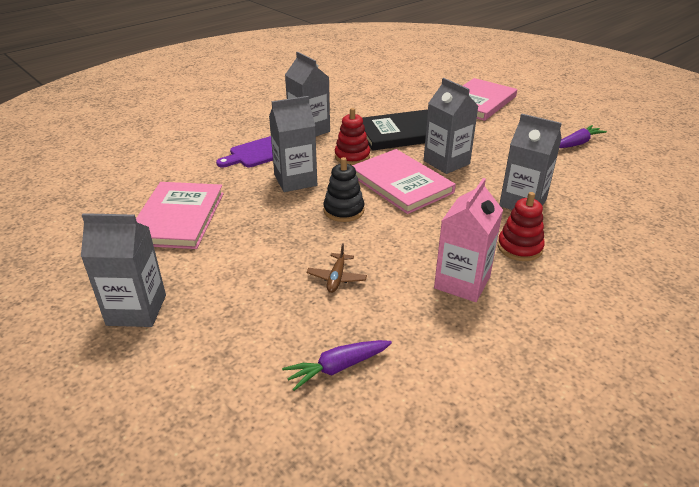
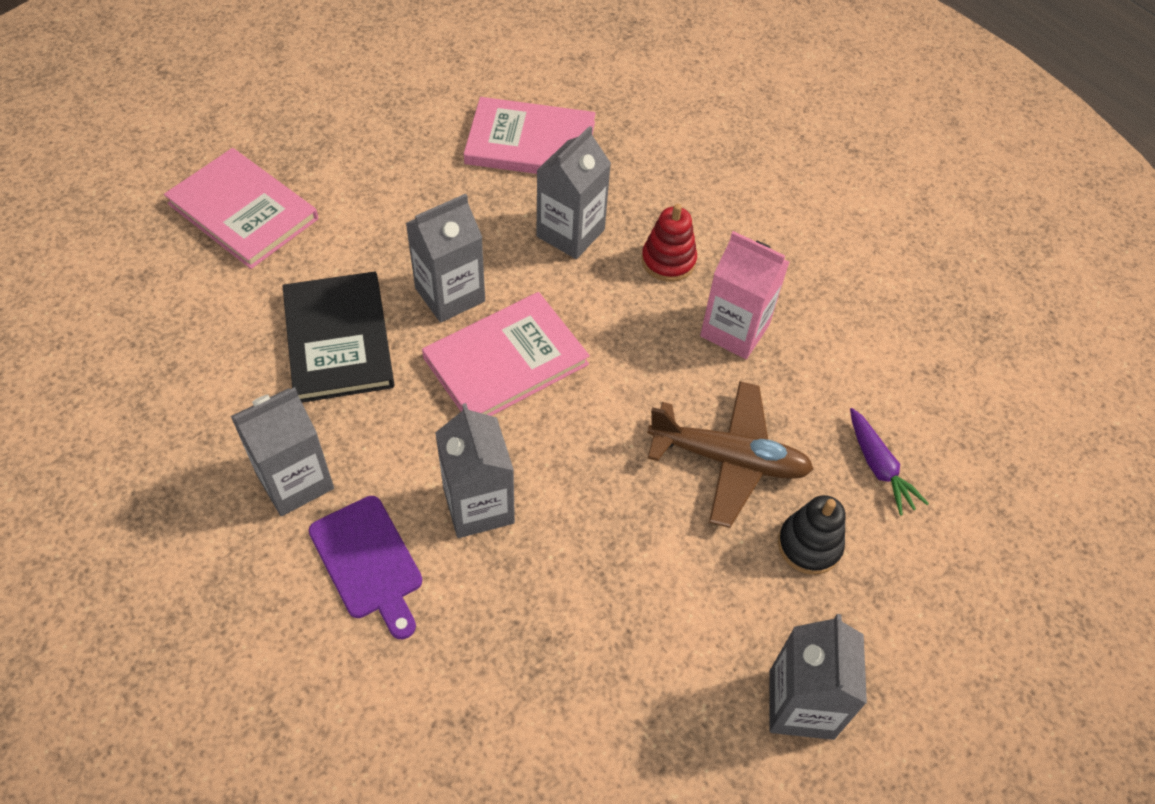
camera: 90 degrees left, 20 degrees up
(178, 218) = (578, 682): pink book -> pink book (530, 143)
(336, 278) = (729, 459): brown plane -> brown plane, size x2.14
(344, 210) = (573, 441): black stacking toy -> black stacking toy (809, 545)
(352, 156) = (410, 418): red stacking toy -> none
(577, 143) = (418, 132): purple carrot -> none

